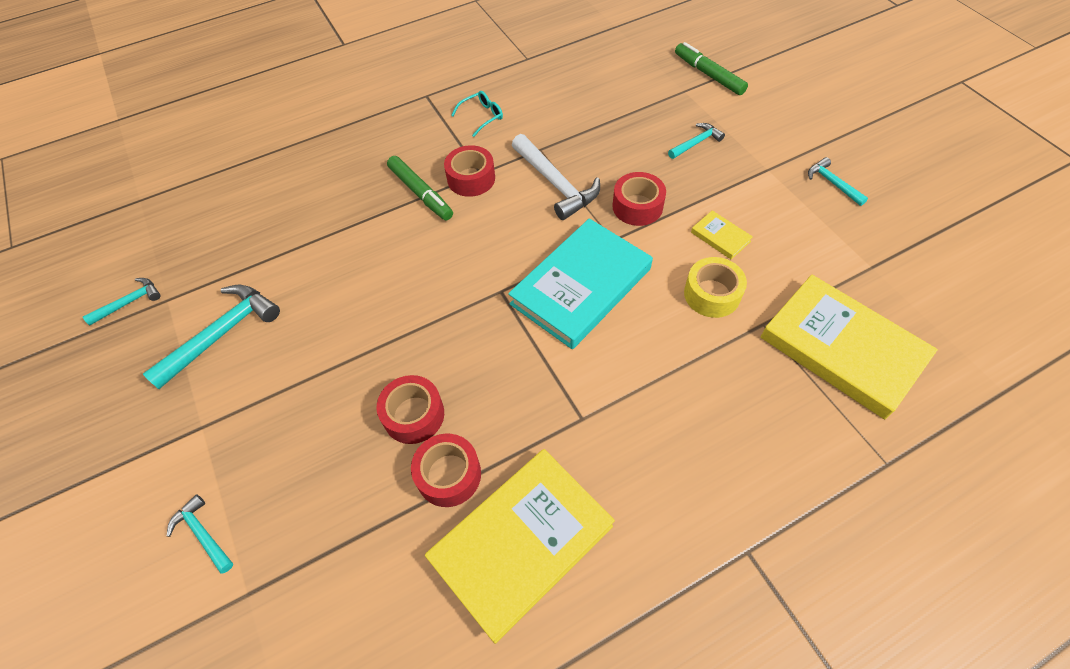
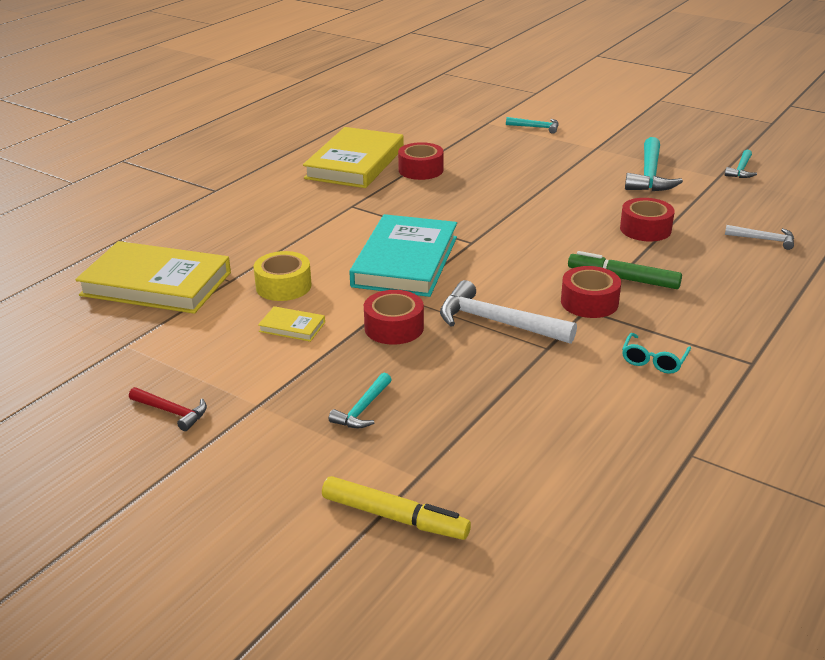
camera: 150 degrees right, 25 degrees down
(263, 194) = (764, 239): none -> white hammer
(413, 415) = (469, 181): red tape -> red tape (645, 229)
(708, 74) = (394, 517): green marker -> yellow marker
(832, 183) = (172, 412): turquoise hammer -> red hammer

